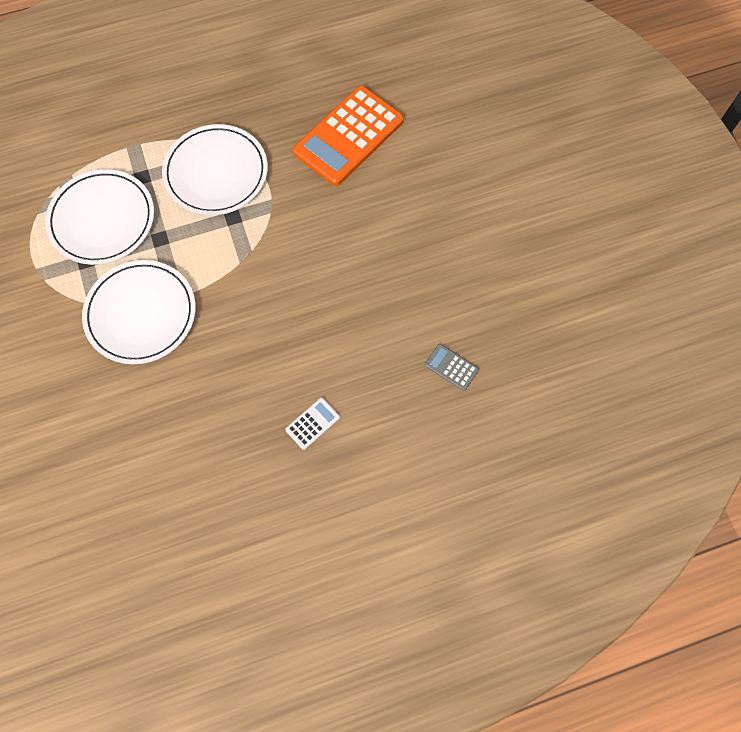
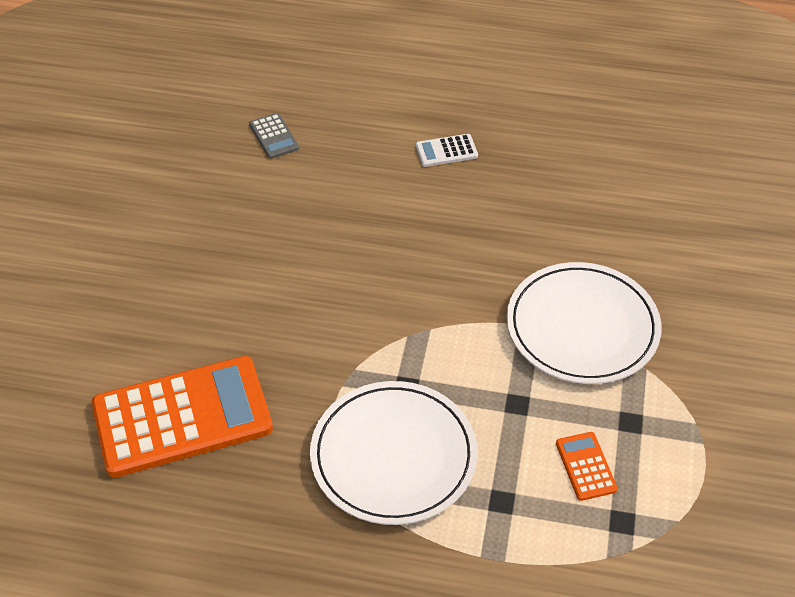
camera: 150 degrees left, 20 degrees down
(102, 219) = (585, 466): white plate -> orange calculator

